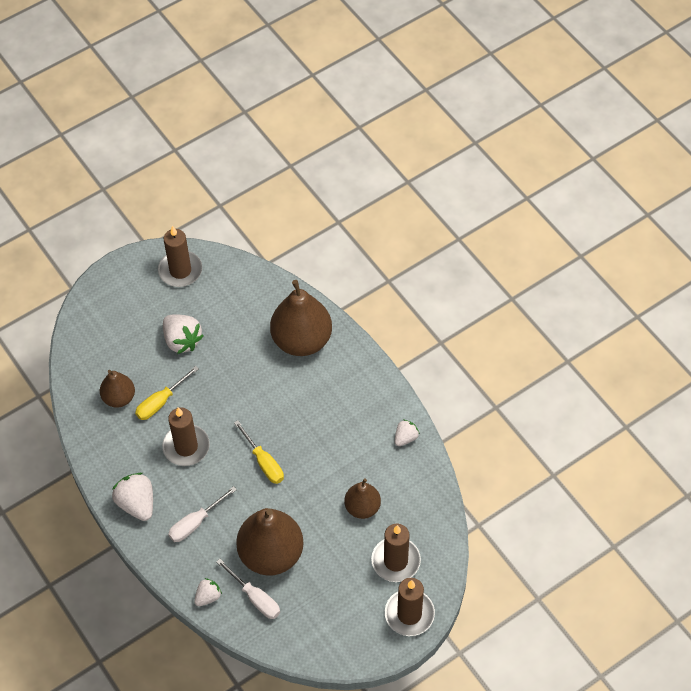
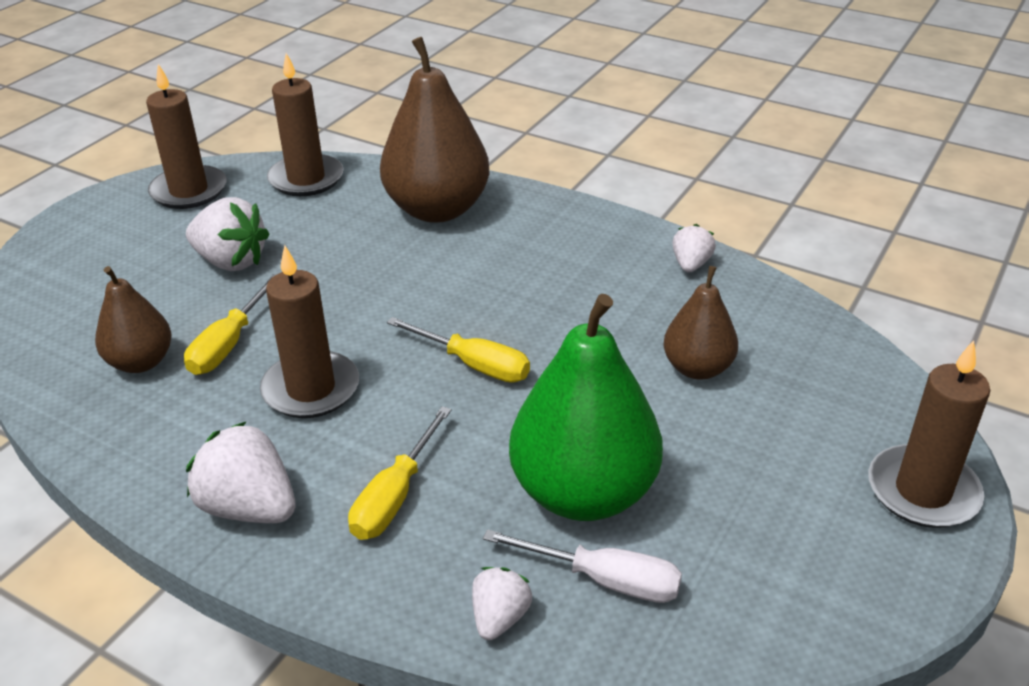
camera: 25 degrees left, 20 degrees down
(195, 523) = (395, 496): white screwdriver -> yellow screwdriver
(271, 554) = (583, 493): brown pear -> green pear
(395, 561) = (822, 421): brown candle -> brown candle (306, 179)

